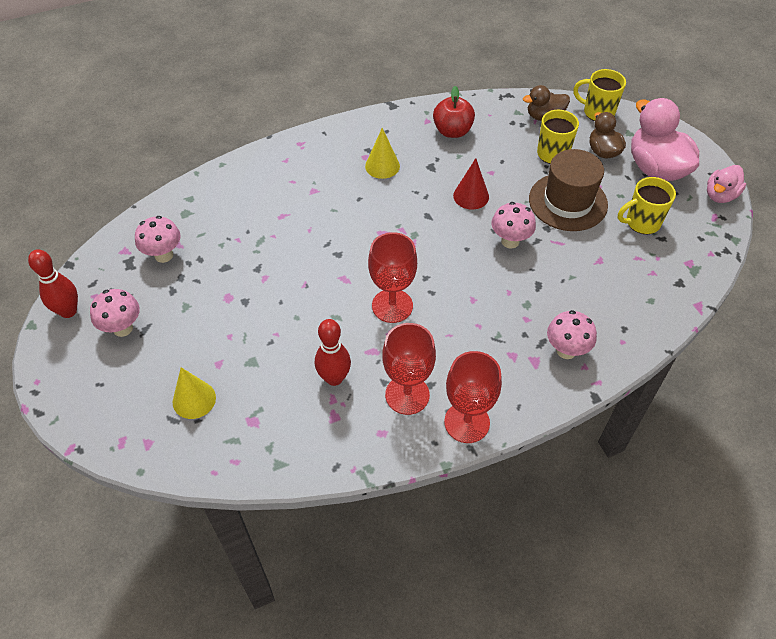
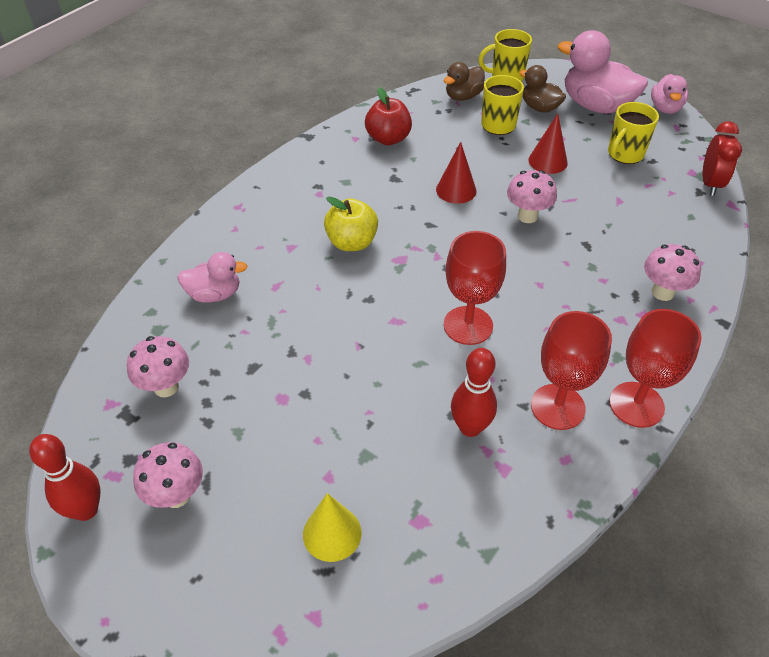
camera: 30 degrees left, 5 degrees down
(238, 204) = (214, 294): none -> pink duck
(359, 205) = (352, 242): none -> yellow apple
(382, 166) = (345, 195): yellow cone -> none
(568, 202) = (547, 161): brown hat -> red cone
(696, 280) = (710, 184): none -> red clock

